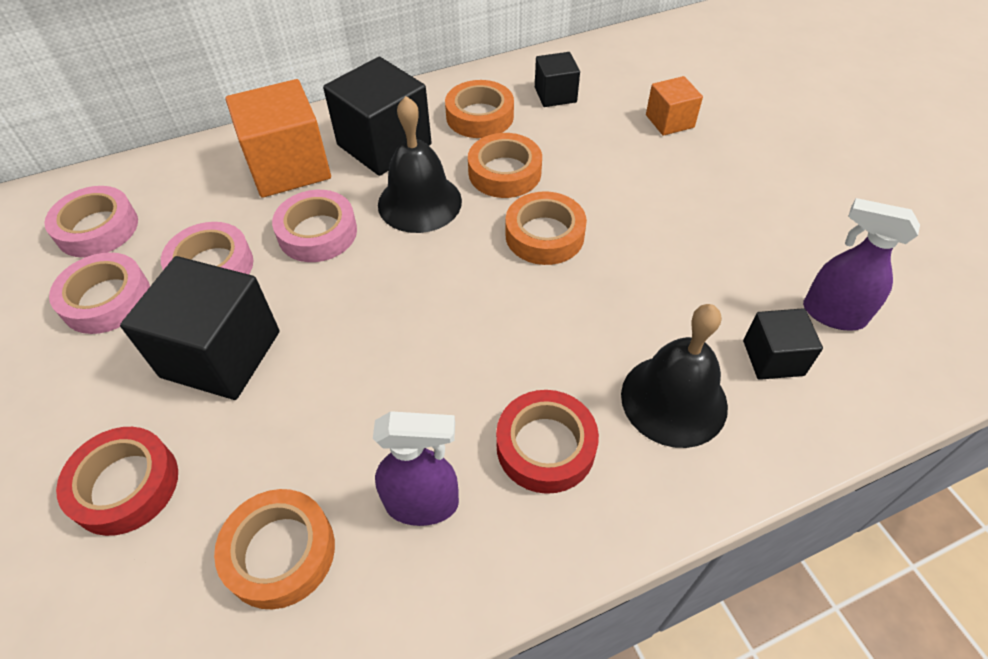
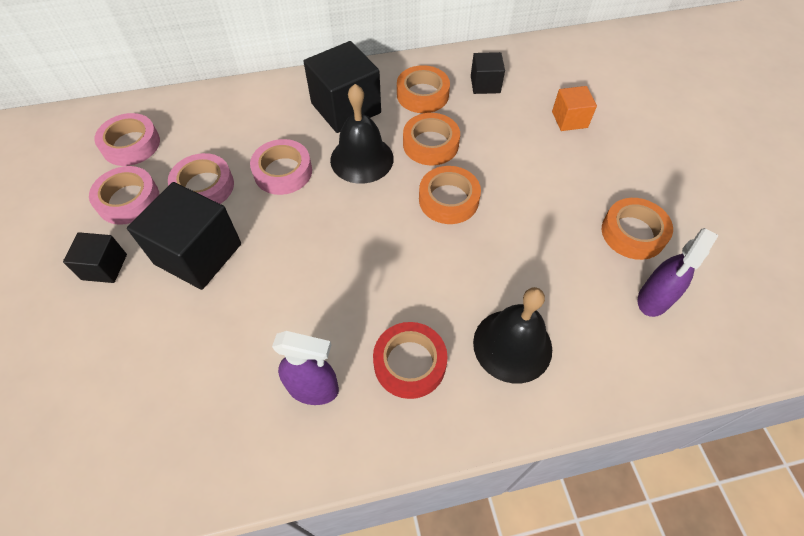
camera: 10 degrees right, 5 degrees up
(125, 485) = (118, 337): red tape -> none
(280, 552) = (211, 404): orange tape -> orange tape (633, 233)
(289, 167) = (272, 116): orange cube -> none
(773, 358) = (597, 326): black cube -> black cube (104, 267)
(832, 314) = (653, 299): purple spray bottle -> purple spray bottle turned 90 degrees counterclockwise

